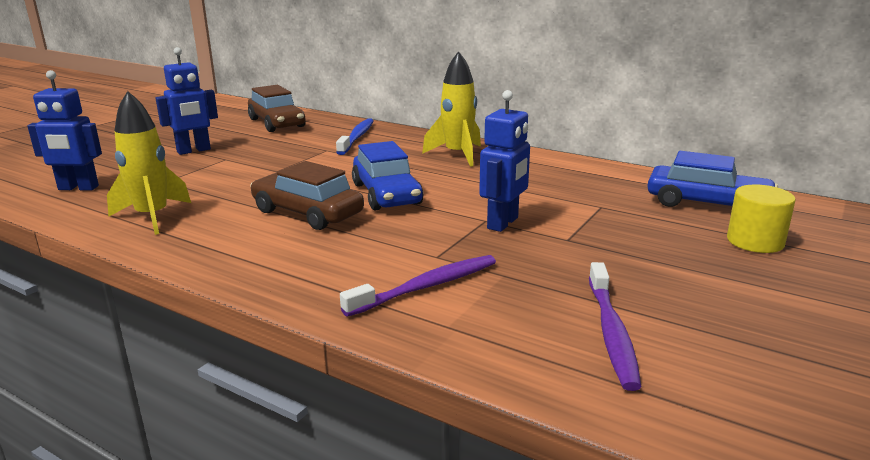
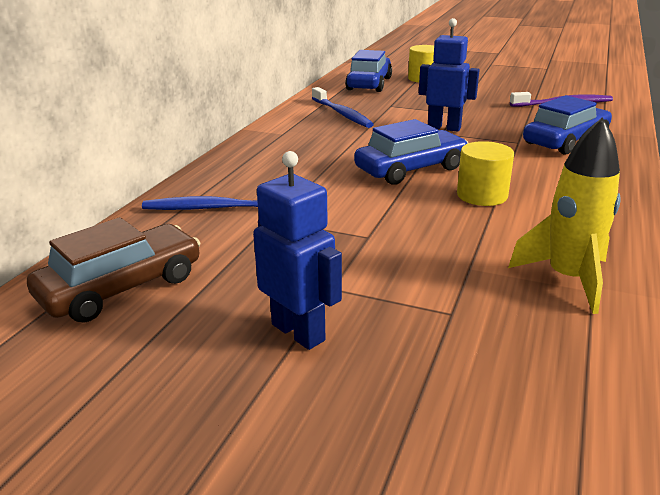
camera: 100 degrees left, 5 degrees up
(78, 188) = (536, 395): blue robot -> none
(307, 213) = (482, 195): brown car -> yellow cylinder
(426, 287) = (565, 141): purple toothbrush -> blue car
(457, 155) = (280, 151): yellow rocket -> none
(566, 181) = (342, 114): none -> blue toothbrush

